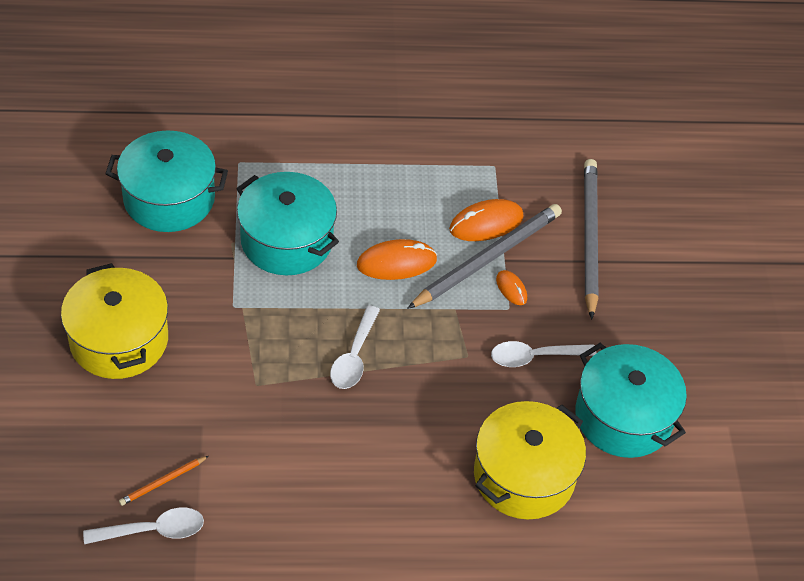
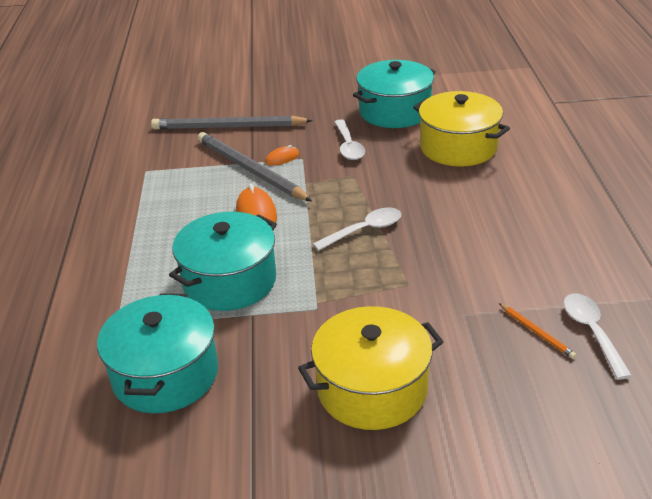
camera: 85 degrees left, 15 degrees down
(354, 356) = (364, 230): white spoon -> white spoon turned 45 degrees counterclockwise
(486, 223) = (211, 172): orange mouse -> none

